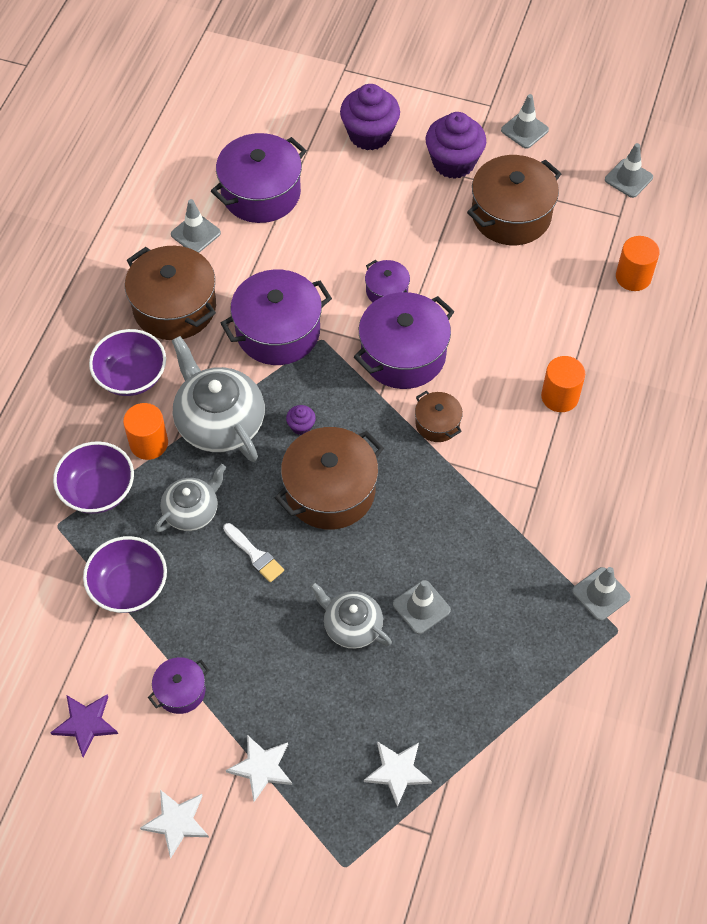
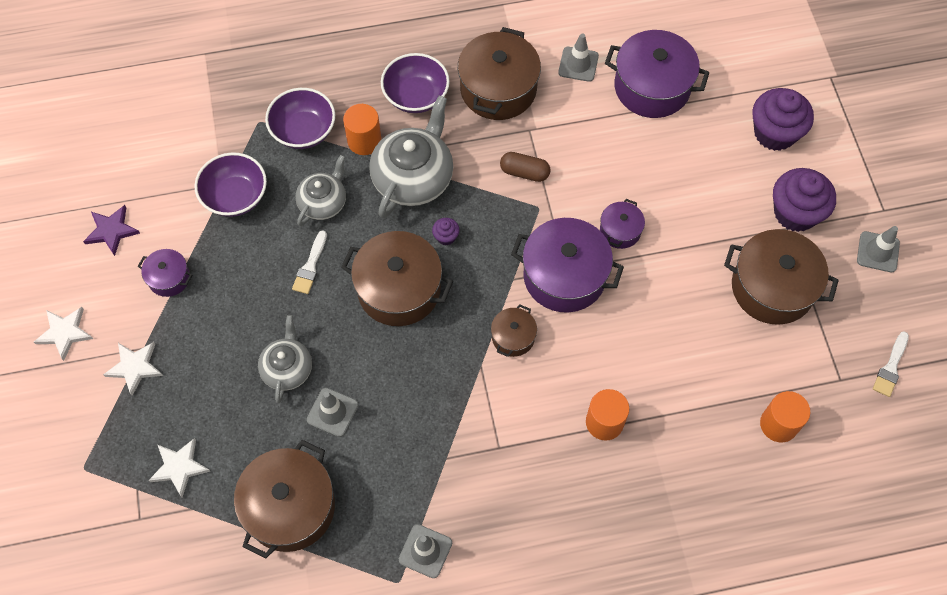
camera: 60 degrees right, 5 degrees up
(192, 511) = (323, 202): grey teapot -> grey teapot turned 75 degrees counterclockwise
(278, 331) = (524, 172): purple pot -> brown capsule
(496, 688) = (290, 507): none -> brown pot
(628, 178) = (891, 367): grey traffic cone -> white brush

